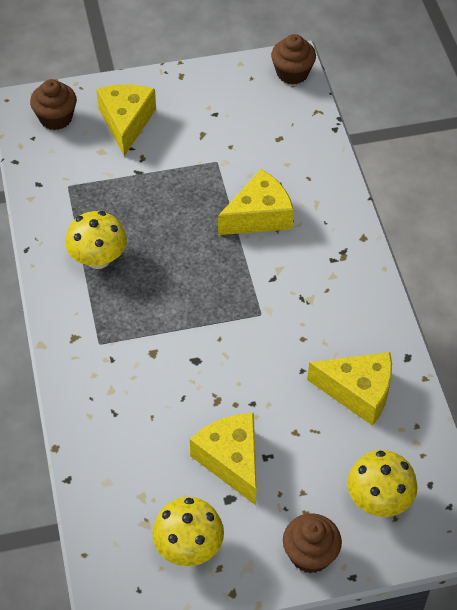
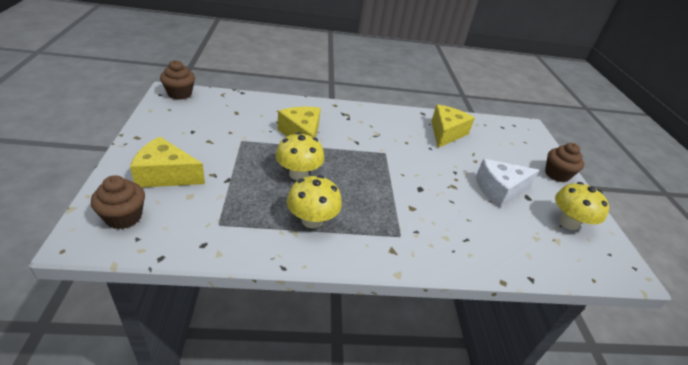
camera: 85 degrees left, 15 degrees down
(231, 460) = (499, 190): yellow cheese -> white cheese
(379, 500) = (515, 144): yellow mushroom -> yellow mushroom (298, 174)

